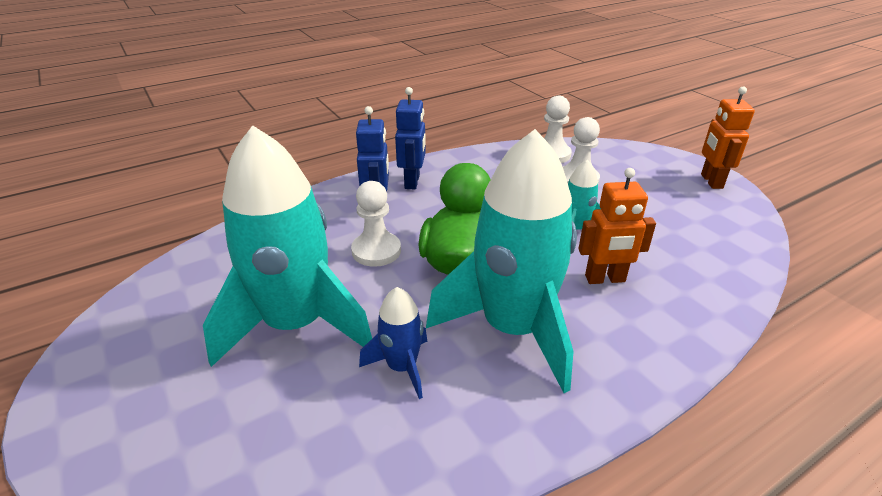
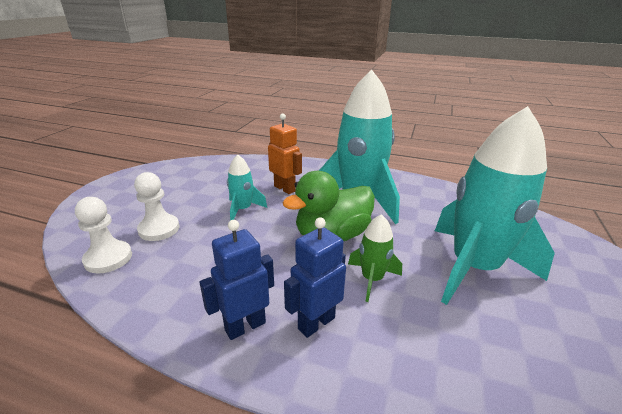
camera: 130 degrees left, 5 degrees down
(376, 251) = (372, 279): white pawn -> green rocket
(402, 367) = (428, 217): blue rocket -> none
(711, 181) = (125, 181): orange robot -> none

